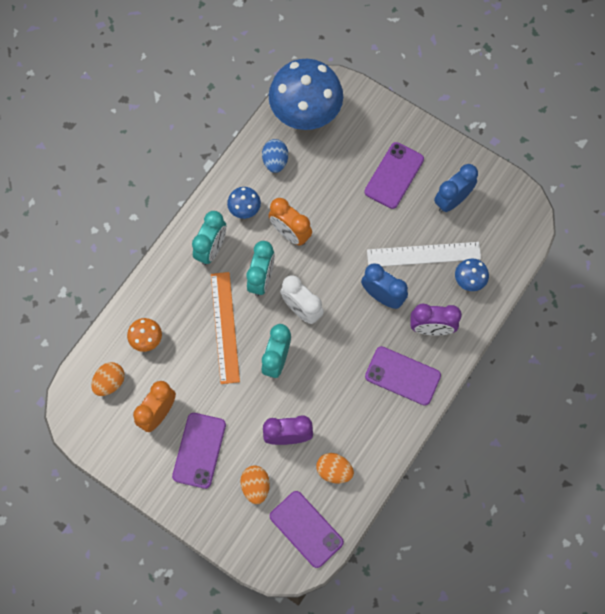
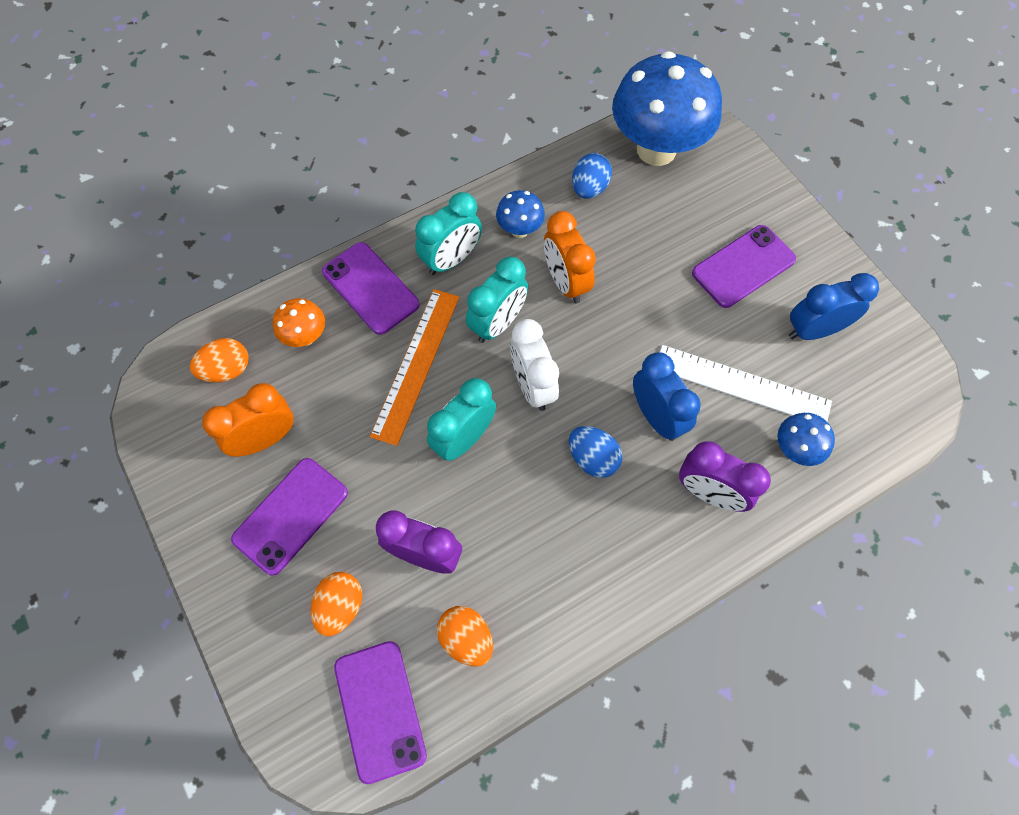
camera: 25 degrees right, 5 degrees down
(357, 338) = (592, 458): none -> blue egg
(402, 376) = (635, 543): purple phone -> purple phone (370, 288)

